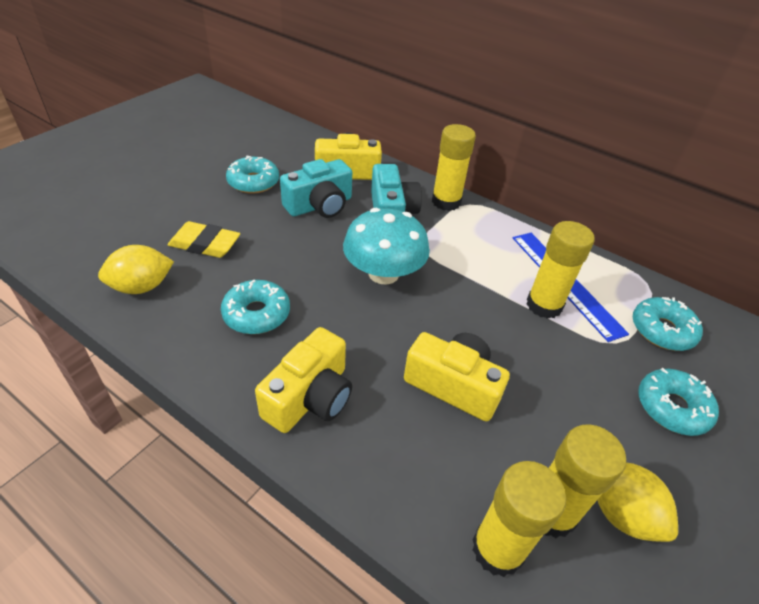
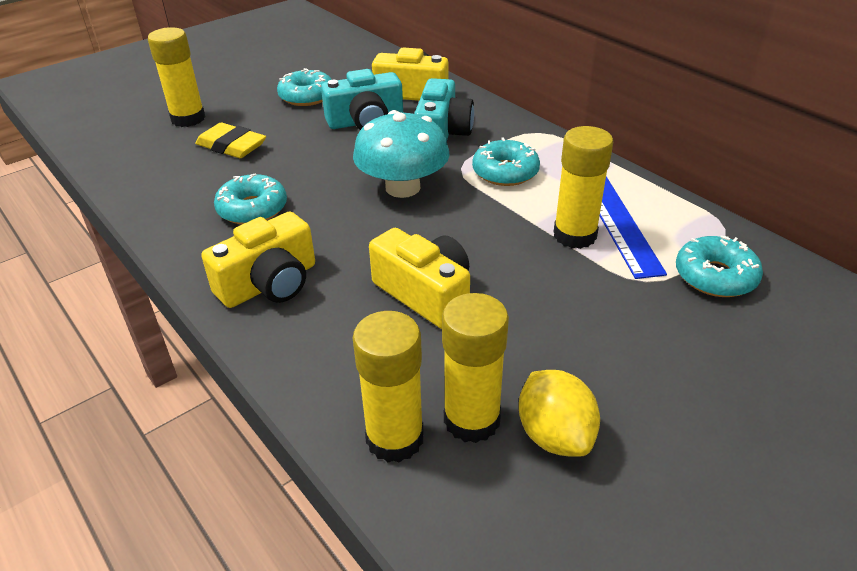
camera: 20 degrees right, 5 degrees down
(142, 287) = (156, 175): yellow lemon -> none
(446, 202) = (511, 128): yellow glue stick -> yellow glue stick (188, 119)
(672, 407) = (681, 351): turquoise donut -> turquoise donut (505, 172)

